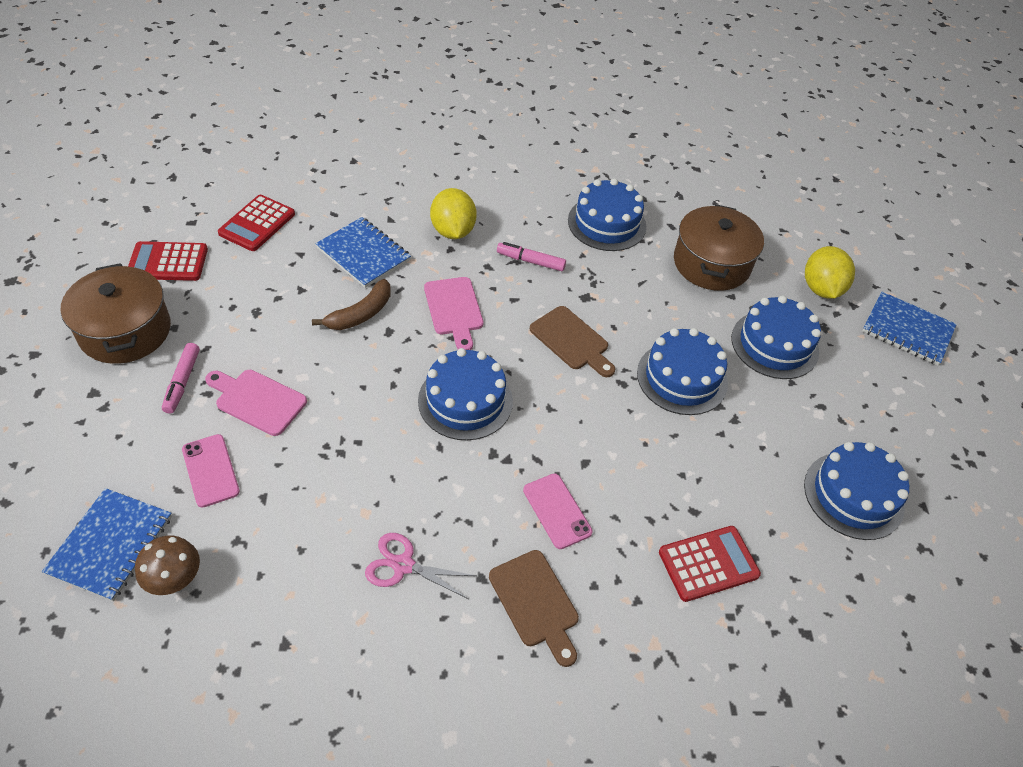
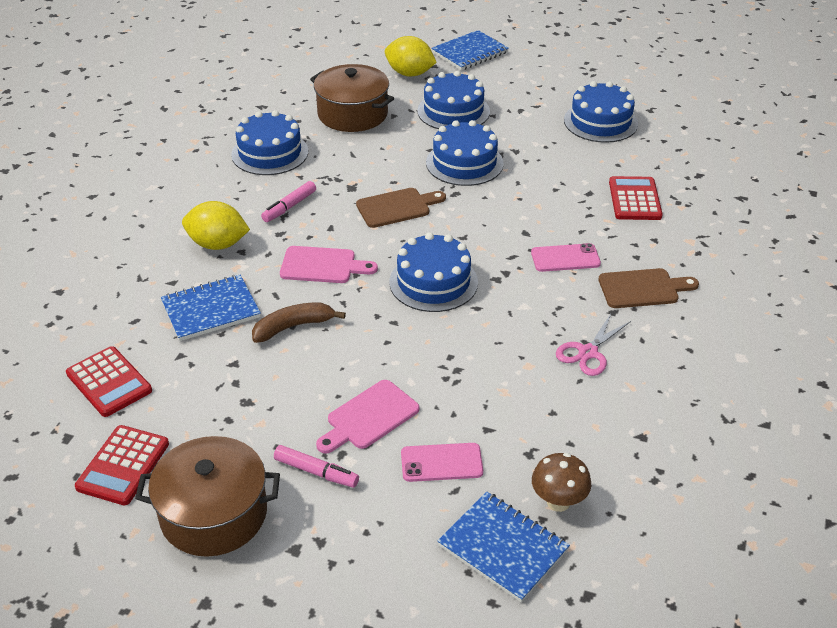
camera: 65 degrees left, 10 degrees down
(360, 314) = (293, 327): brown banana -> brown banana turned 90 degrees counterclockwise

